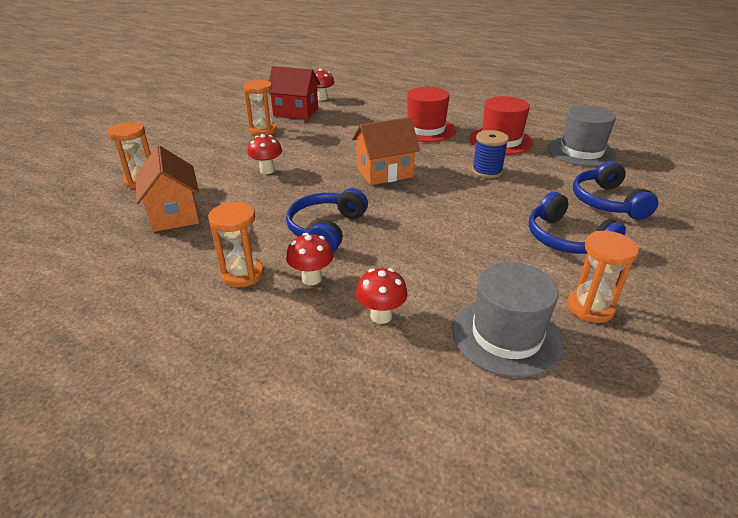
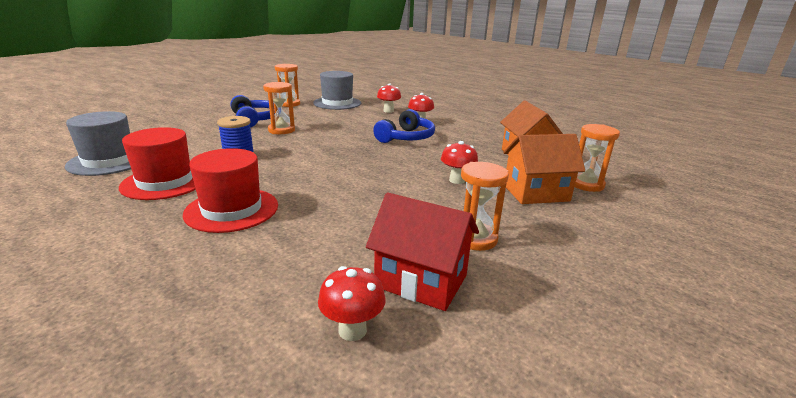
camera: 170 degrees left, 10 degrees down
(243, 274) = (459, 127): orange hourglass -> orange hourglass (281, 130)
(384, 173) = (337, 165): orange house -> orange house (536, 193)
(607, 202) = (188, 129): blue headphones -> none

